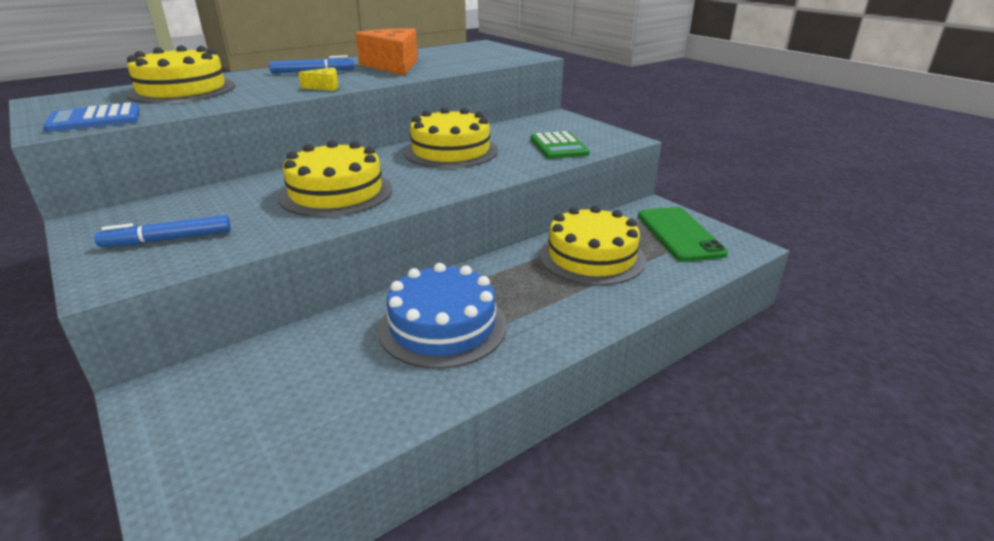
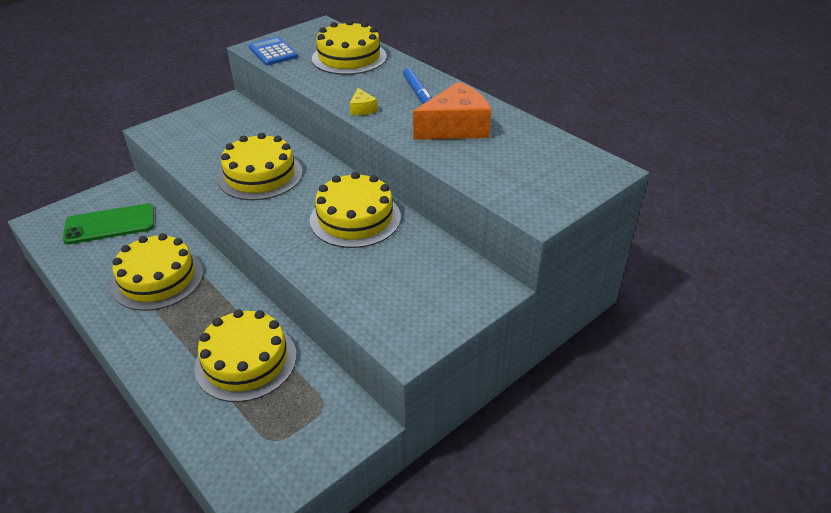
camera: 85 degrees right, 10 degrees up
(168, 239) = (197, 133): blue marker -> none
(442, 326) = (158, 279): blue cake -> yellow cake
(558, 147) = (373, 290): green calculator -> none
(679, 234) = (289, 439): green phone -> green phone (110, 224)

